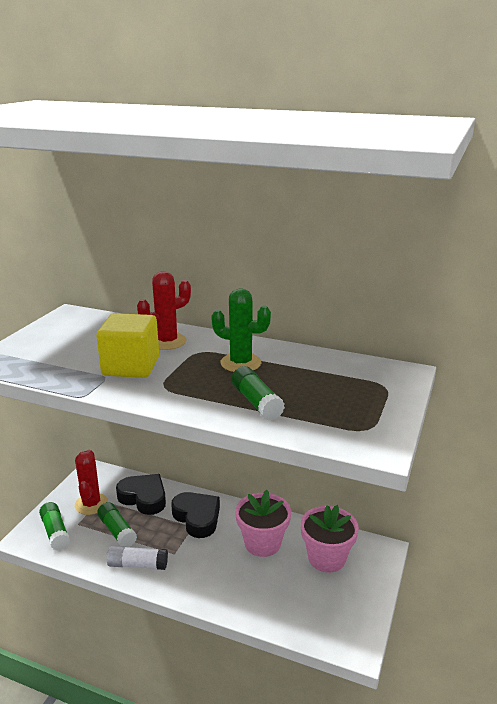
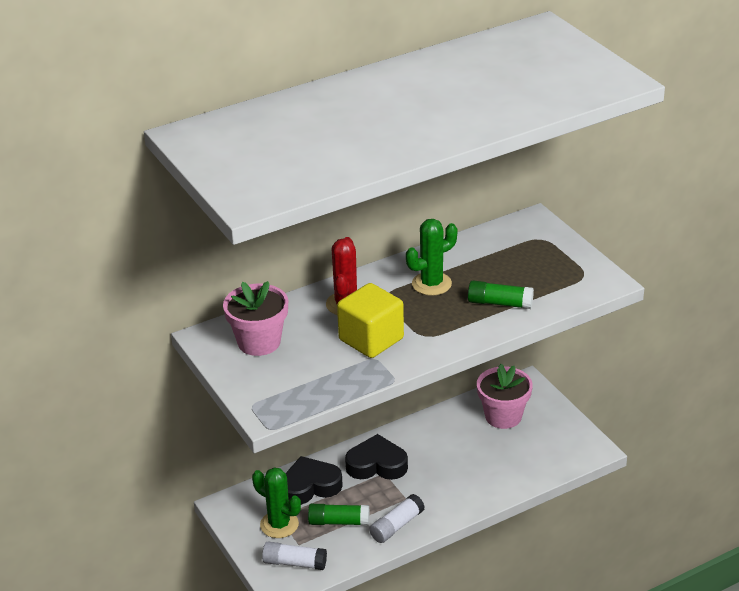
camera: 50 degrees left, 10 degrees up
(55, 532) = (294, 563): green glue stick -> white glue stick
(91, 504) = (279, 524): red cactus -> green cactus
(262, 543) = (450, 442): pink flower pot -> pink flower pot (259, 342)

